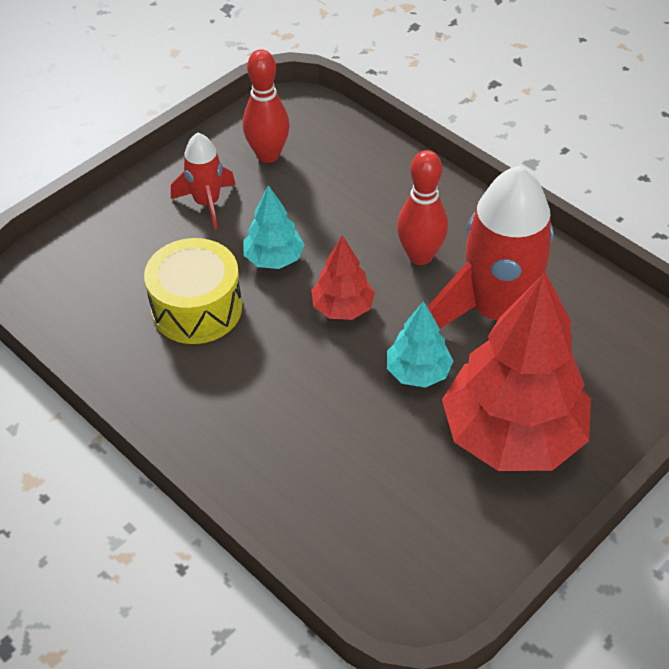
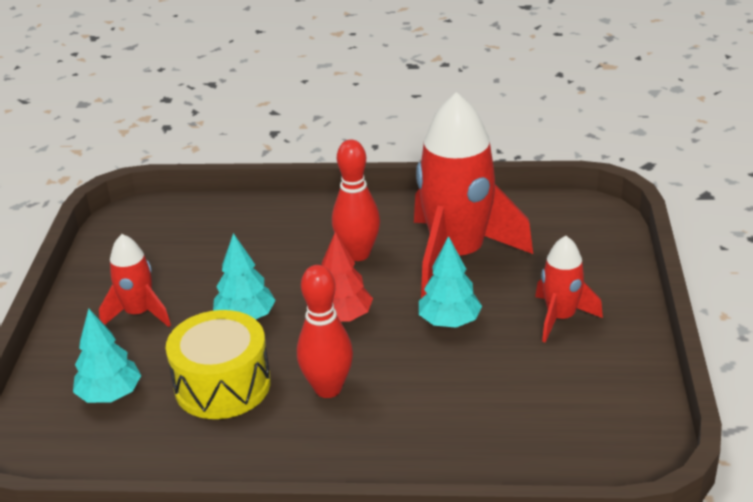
camera: 40 degrees left, 15 degrees down
(120, 262) = (110, 395): none -> turquoise tree
(268, 155) = (152, 256): red bowling pin -> red bowling pin (328, 388)
(512, 435) = (560, 318): red tree -> red rocket

